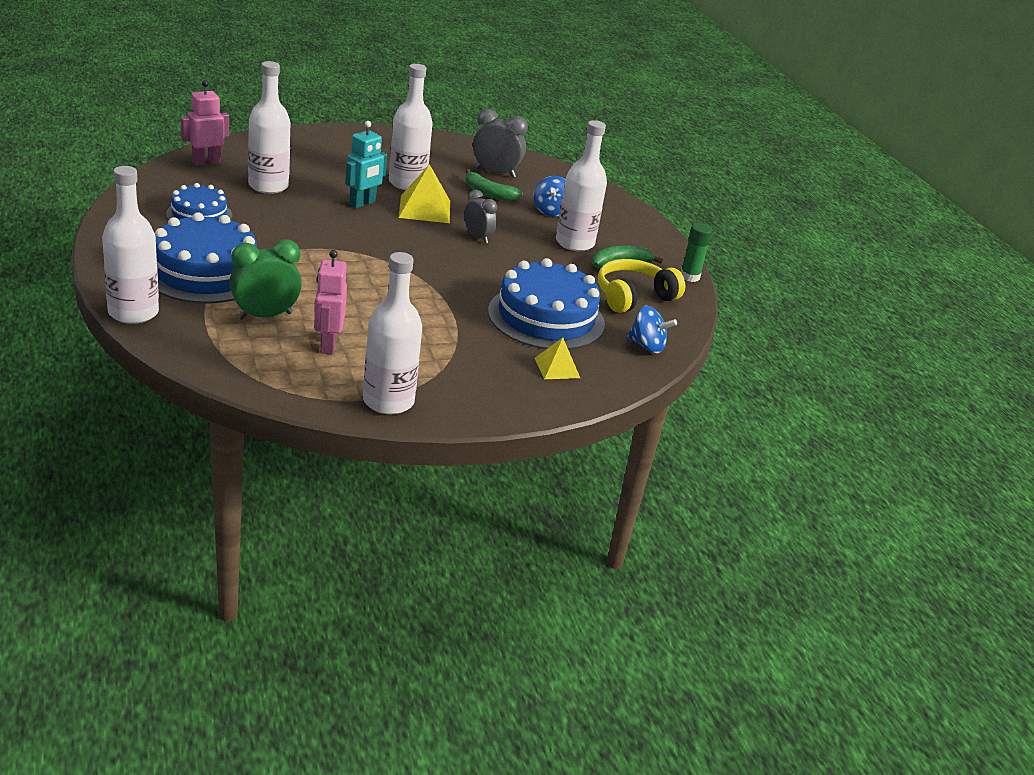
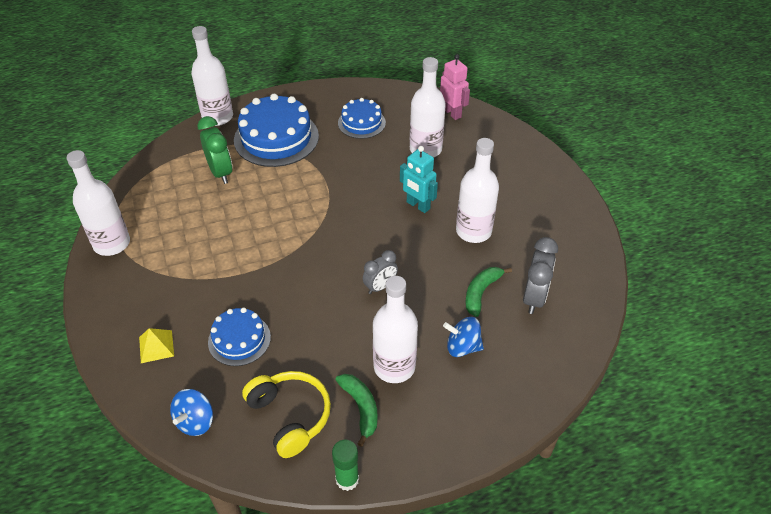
camera: 95 degrees right, 15 degrees up
(327, 345) = (184, 207): pink robot -> none
(425, 209) = (424, 246): yellow pyramid -> none
(546, 317) = (239, 339): blue cake -> blue cake, size x0.58

